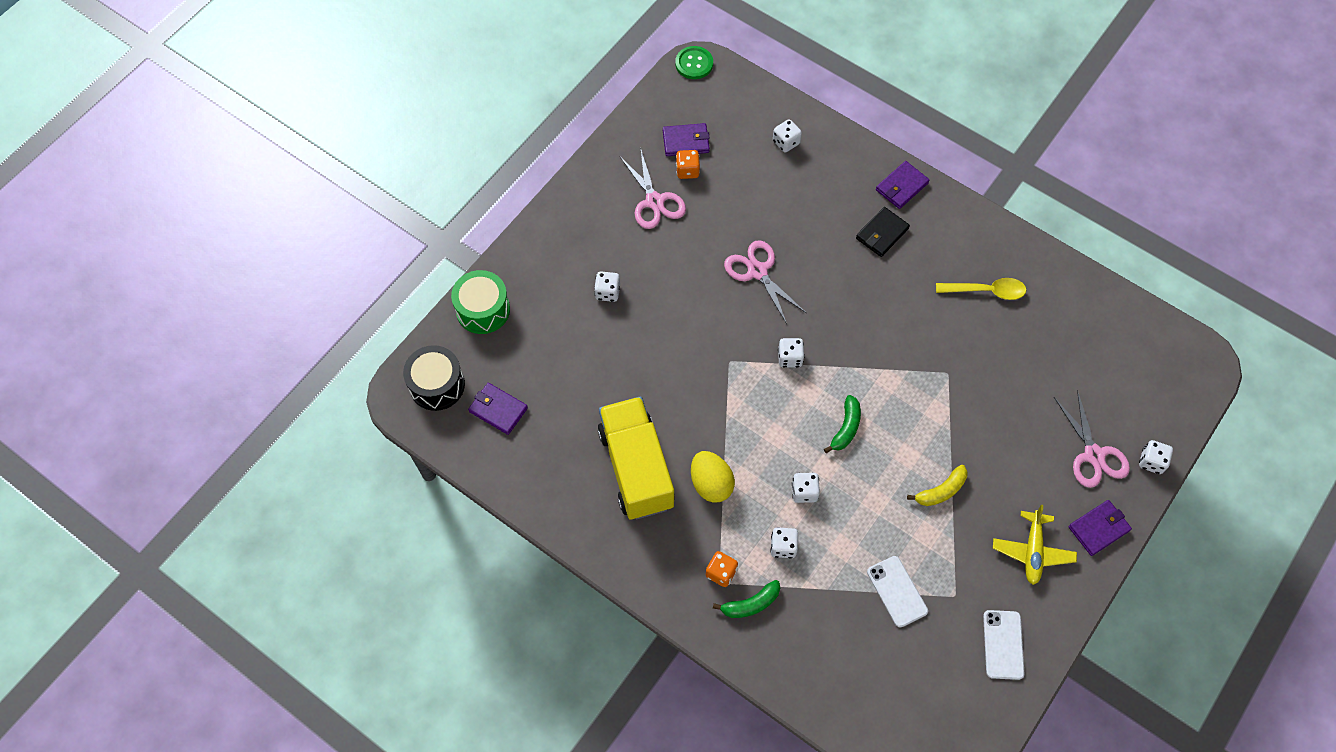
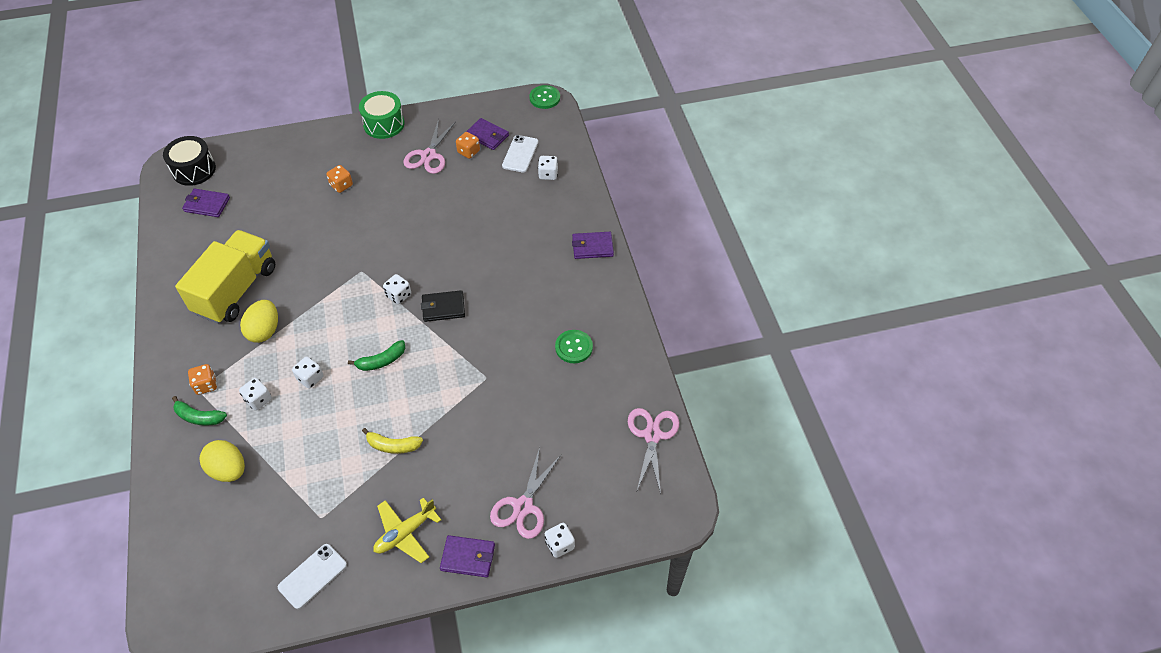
camera: 40 degrees right, 10 degrees down
(483, 310) = (265, 149): green drum -> green drum (384, 124)
(498, 409) = (207, 204): purple wallet -> purple wallet turned 60 degrees counterclockwise
(607, 292) = (341, 185): white dice -> orange dice
(757, 271) = (441, 233): pink scissors -> pink scissors (652, 435)
(833, 624) = (228, 470): none -> yellow egg
(882, 233) = (545, 265): black wallet -> black wallet (443, 307)
(897, 591) = (290, 483): white phone -> white phone (520, 154)
(986, 291) = (574, 347): yellow spoon -> green button

